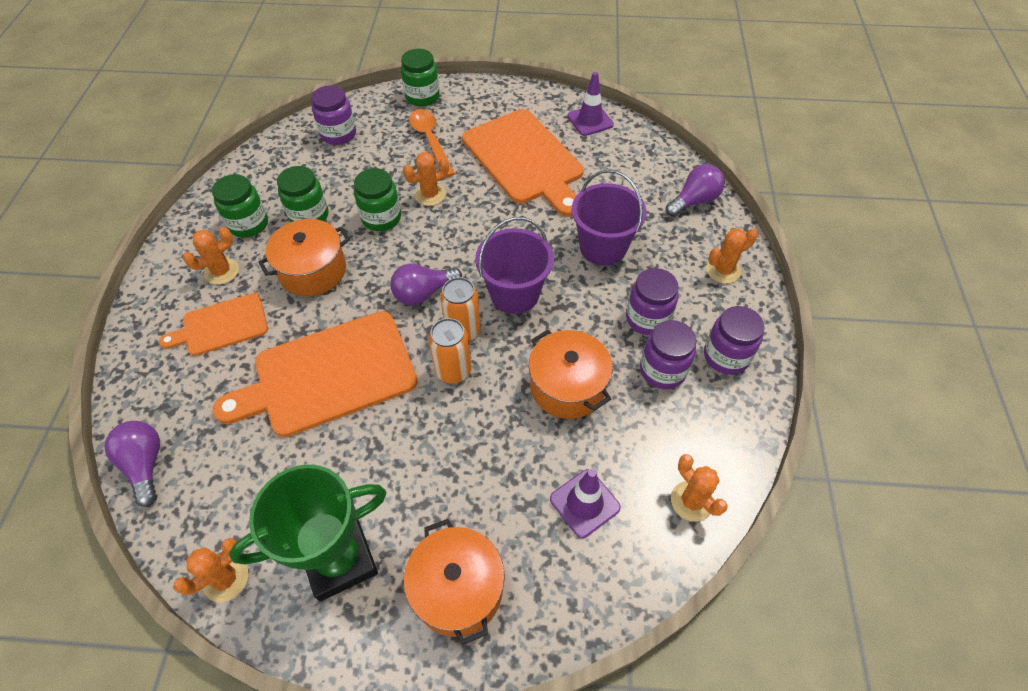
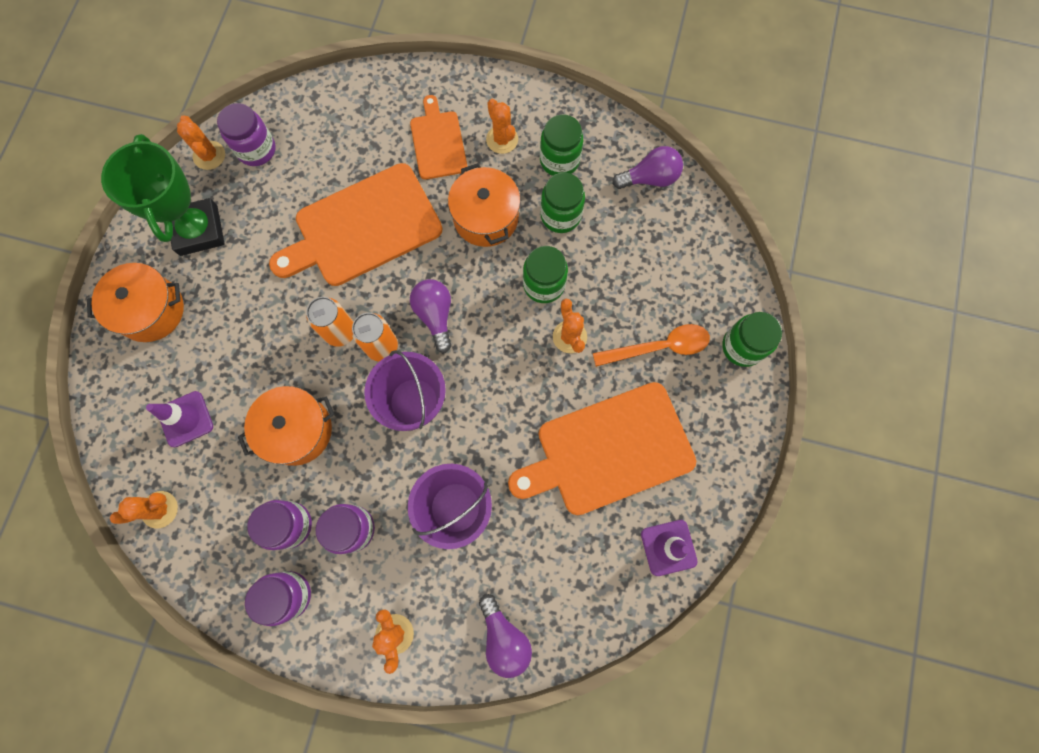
camera: 100 degrees right, 20 degrees up
(145, 465) = (316, 97): purple light bulb -> purple light bulb (649, 178)
(328, 375) = (363, 227): orange cutting board -> orange cutting board turned 105 degrees counterclockwise
(338, 134) = (685, 248): purple jar -> purple jar (256, 150)

